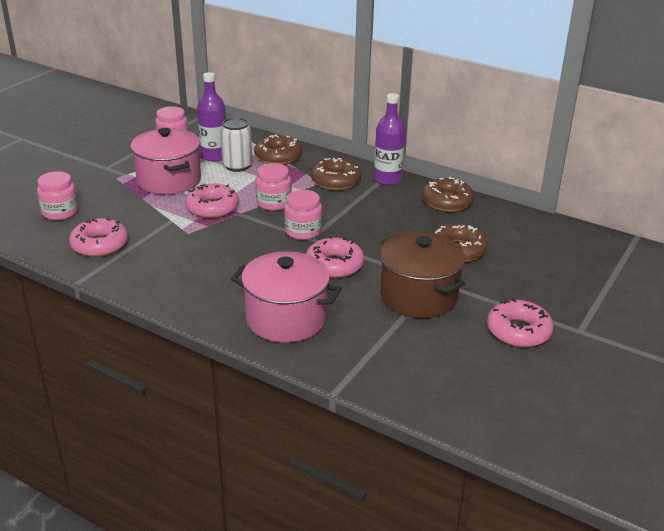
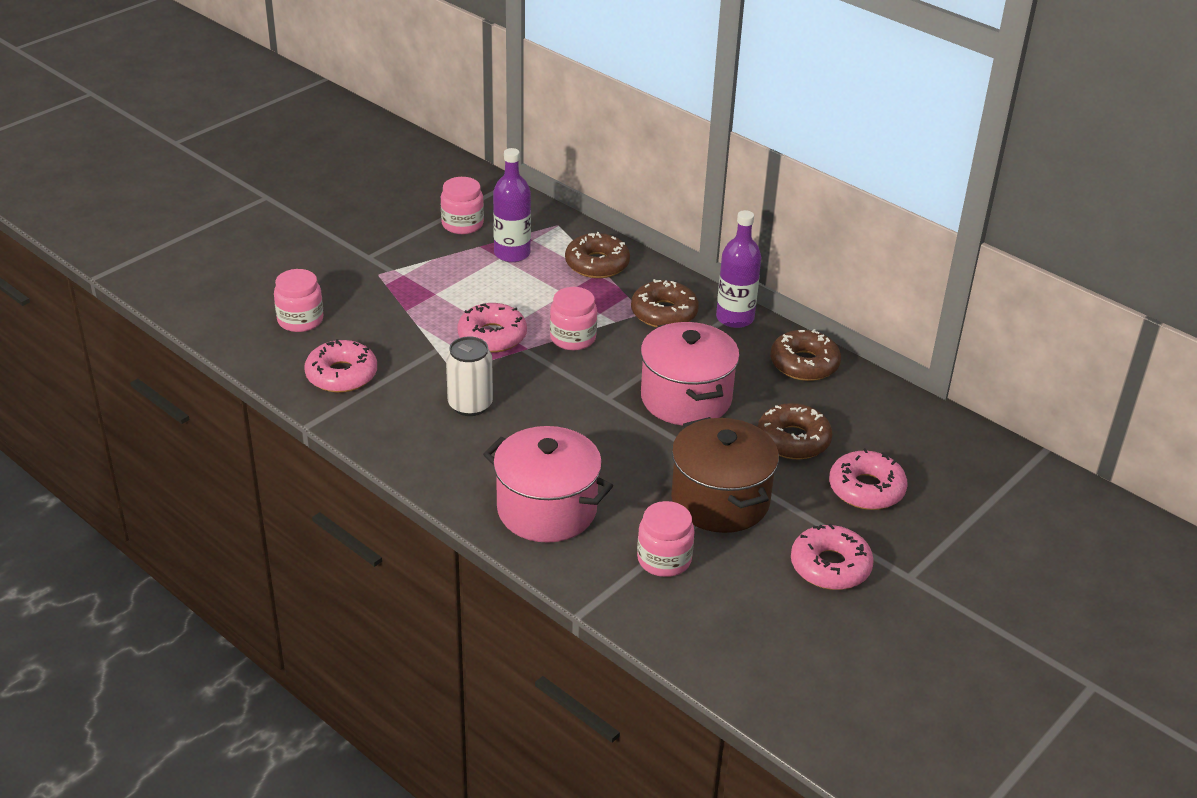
camera: 10 degrees right, 5 degrees up
(169, 180) = (445, 286): pink pot -> pink pot (686, 398)
(237, 166) = (539, 273): white can -> white can (470, 405)
(303, 231) = (600, 386): pink jar -> pink jar (664, 559)
(334, 265) = (626, 442): pink donut -> pink donut (866, 489)

